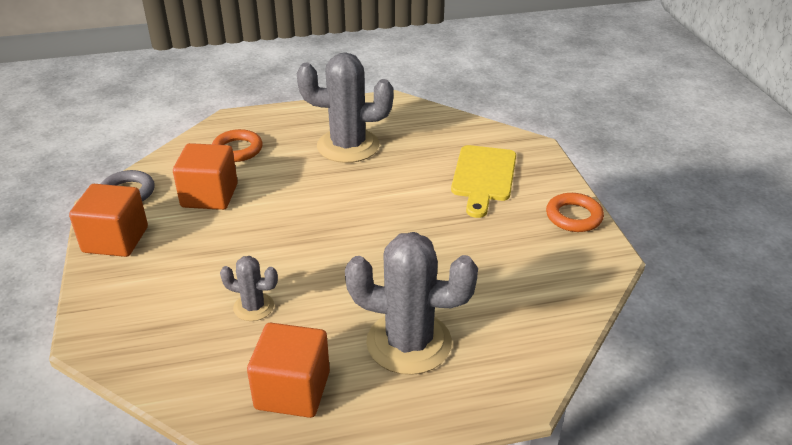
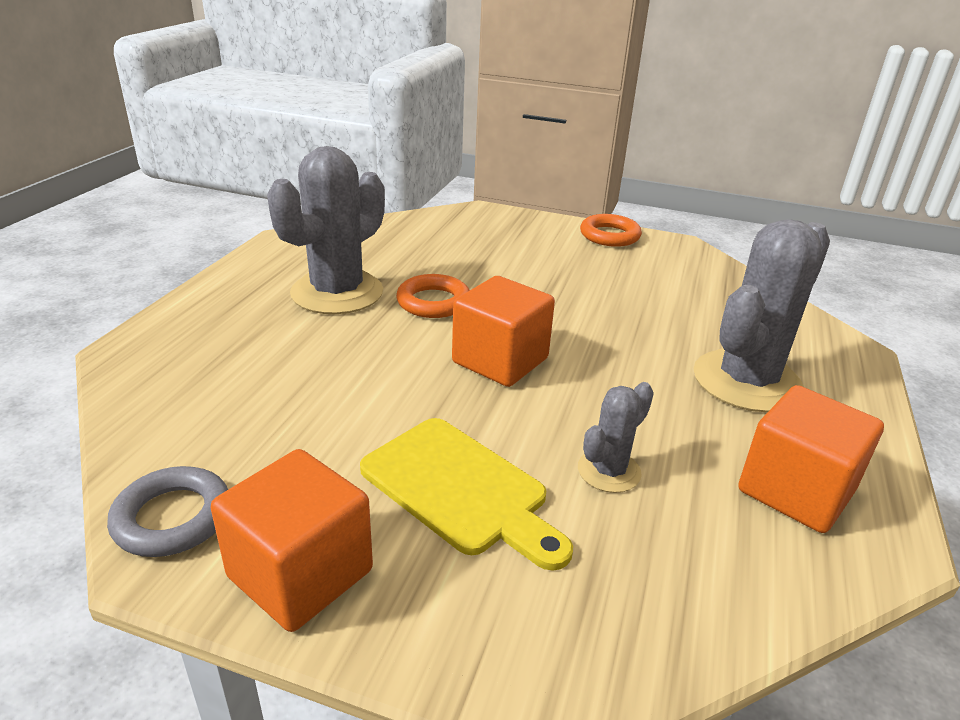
camera: 60 degrees left, 5 degrees down
(209, 195) = (302, 430): orange cube -> orange cube (500, 360)
(237, 150) = (218, 370): orange ring -> orange ring (433, 302)
(483, 177) = (500, 247): yellow cutting board -> yellow cutting board (460, 489)

